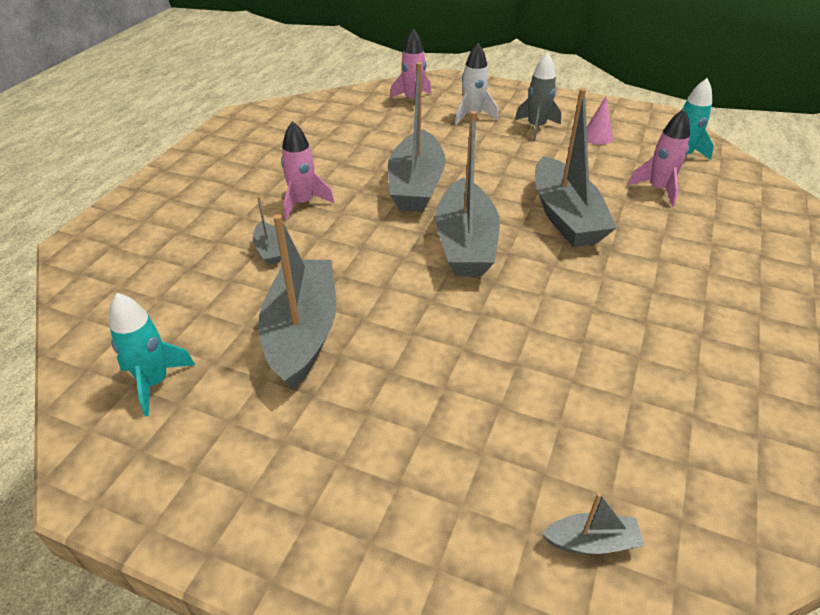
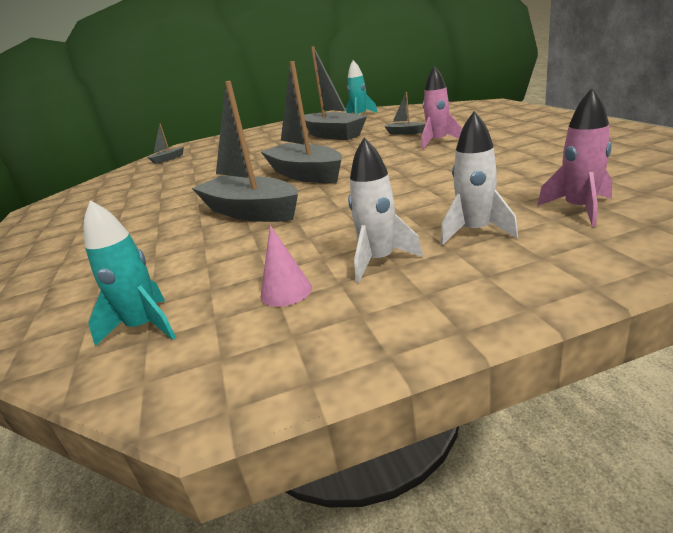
camera: 145 degrees right, 15 degrees down
(416, 185) = (393, 174): grey boat -> none
(536, 127) = (379, 261): grey rocket -> white rocket
(658, 189) = (169, 269): pink rocket -> none

